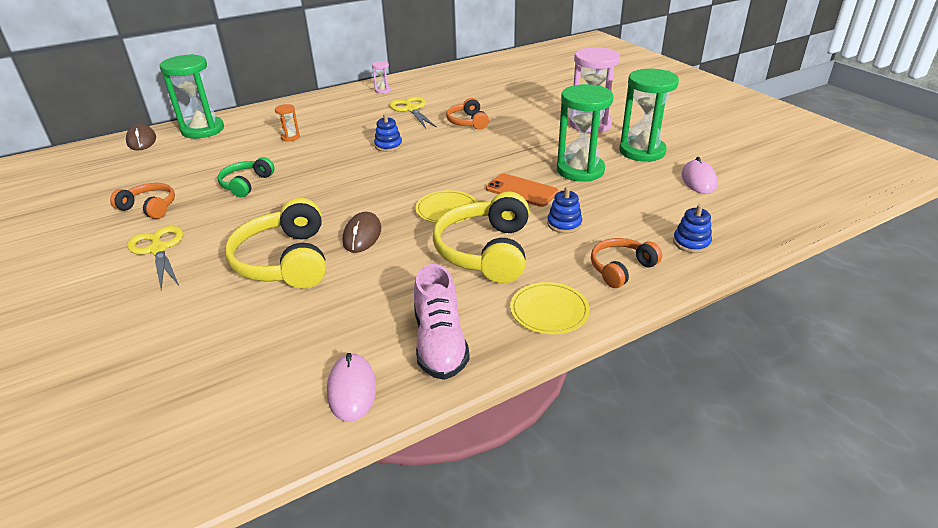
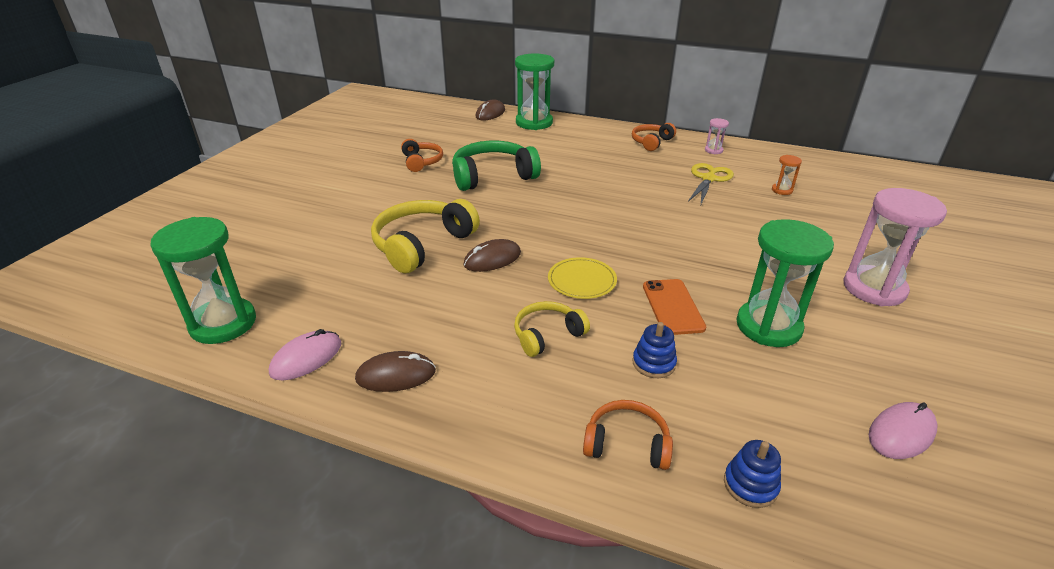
camera: 50 degrees right, 0 degrees up
(158, 249) = (382, 192): yellow scissors -> none
(246, 184) = (492, 176): green headphones -> green headphones, size x1.74
(290, 137) = (577, 156): orange hourglass -> orange hourglass (782, 190)
(388, 146) = (633, 200): blue stacking toy -> none
(440, 343) = (396, 375): pink shoe -> brown mouse
(467, 122) = (739, 216): orange headphones -> orange headphones (651, 142)
(485, 251) = (547, 335): yellow headphones -> yellow headphones, size x0.58
(549, 310) = (502, 422): yellow plate -> none
(642, 151) = (885, 354): green hourglass -> green hourglass (223, 323)

